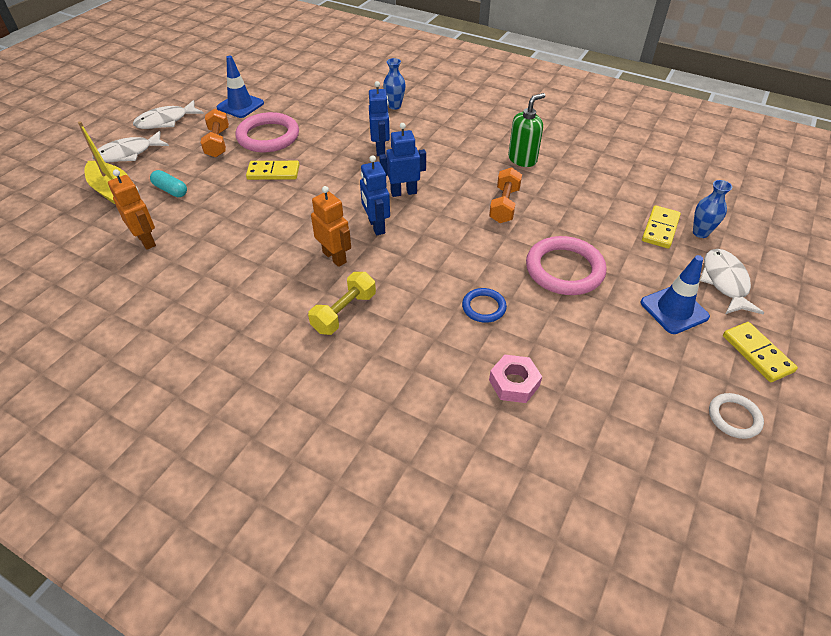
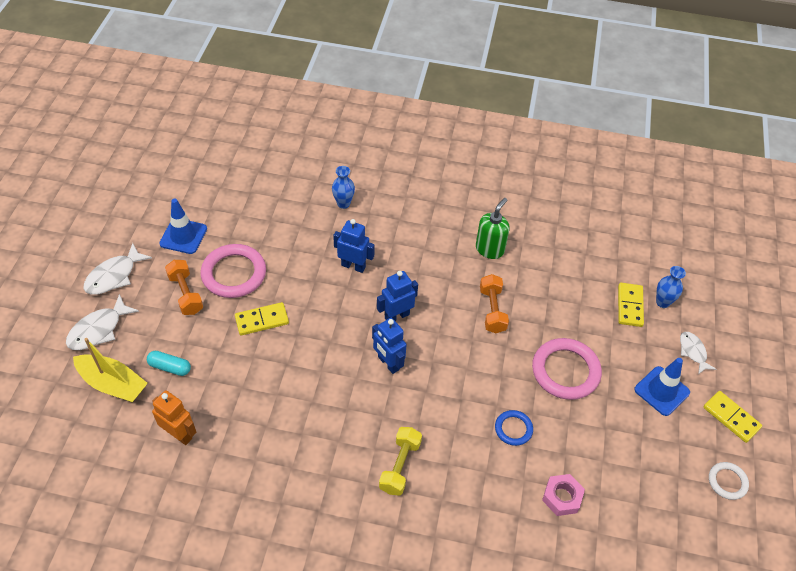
camera: 20 degrees left, 5 degrees up
(334, 257) = (366, 408): orange robot -> none
(380, 149) = (353, 266): blue robot -> blue robot turned 45 degrees counterclockwise
(724, 282) = (693, 352): white fish -> white fish, size x0.65

